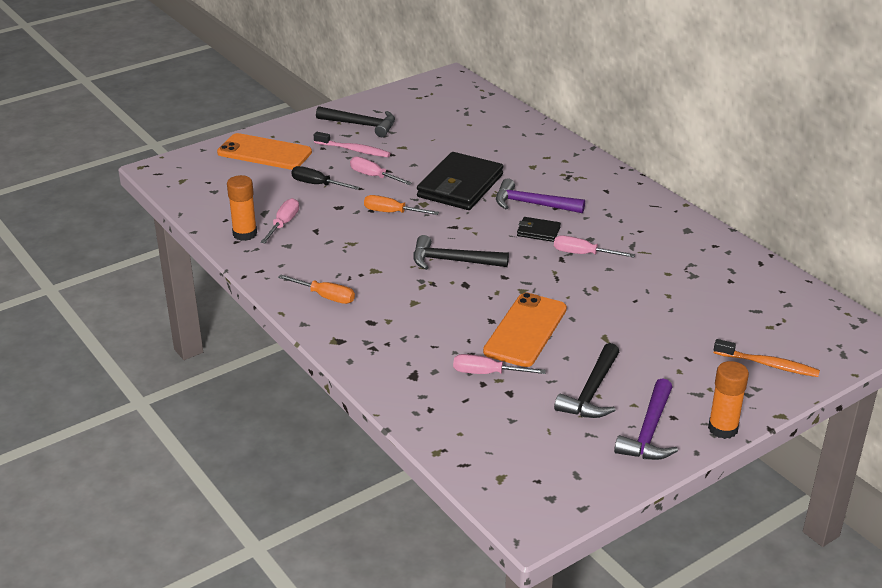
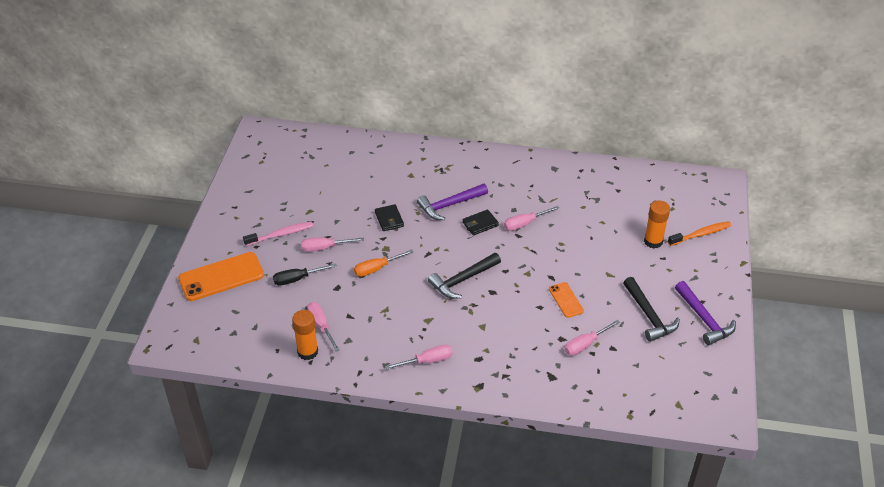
camera: 45 degrees left, 10 degrees up
(325, 297) = (427, 361): orange screwdriver -> pink screwdriver
(361, 125) = (255, 210): black hammer -> none
(460, 186) = (389, 219): black wallet -> black wallet, size x0.46
(525, 330) = (566, 300): orange phone -> orange phone, size x0.53
(723, 428) = (731, 291): orange glue stick -> orange glue stick (653, 241)

